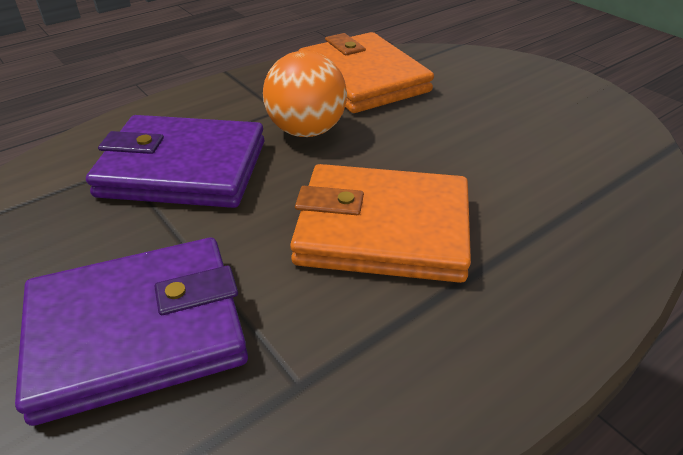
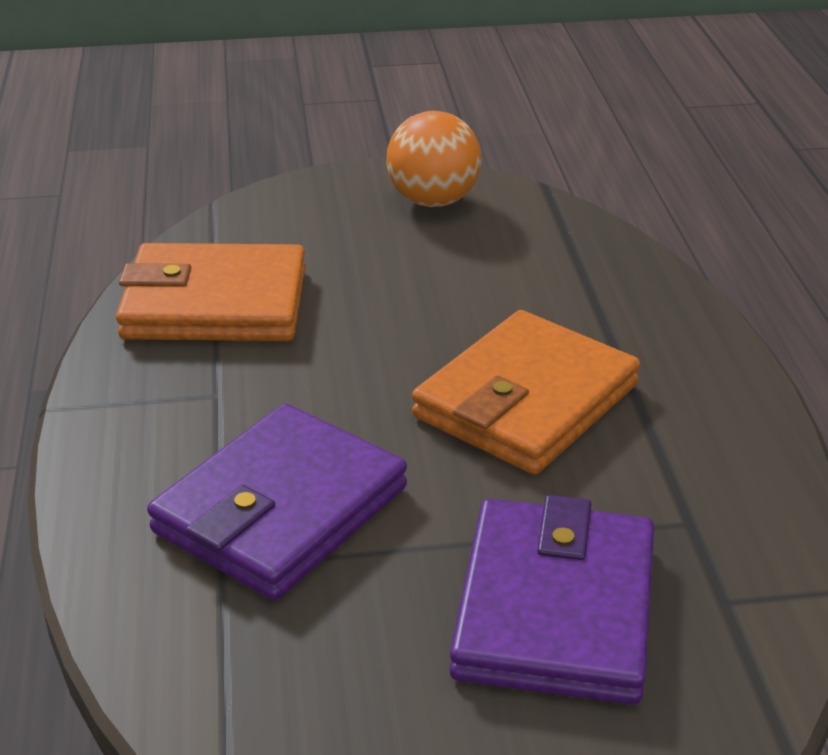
camera: 60 degrees left, 5 degrees down
(306, 130) = (292, 388): orange ball -> orange ball (433, 201)

